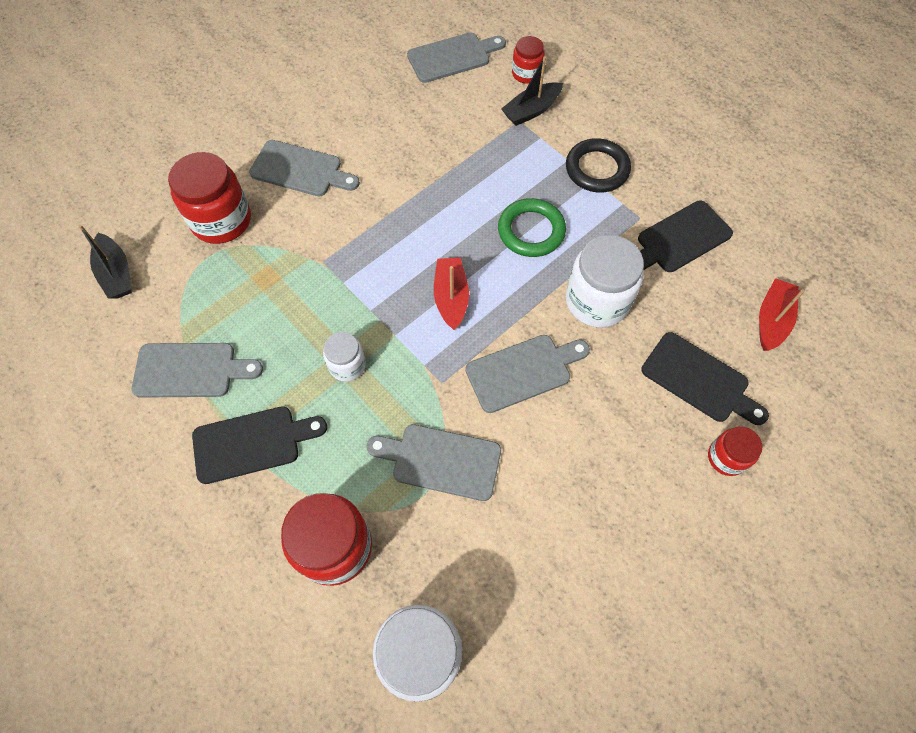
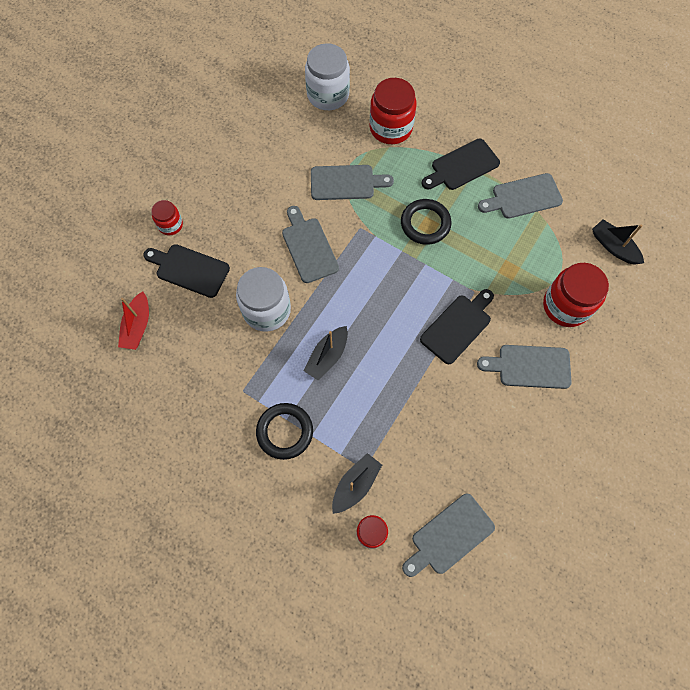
camera: 165 degrees right, 5 degrees up
(347, 365) = (425, 224): white jar -> black ring
(451, 298) = (372, 286): red boat -> none
(523, 371) = (308, 247): grey cutting board -> grey cutting board turned 105 degrees clockwise
(531, 231) = (327, 356): green ring -> black boat
(680, 239) = (209, 379): black cutting board -> black cutting board (458, 326)

